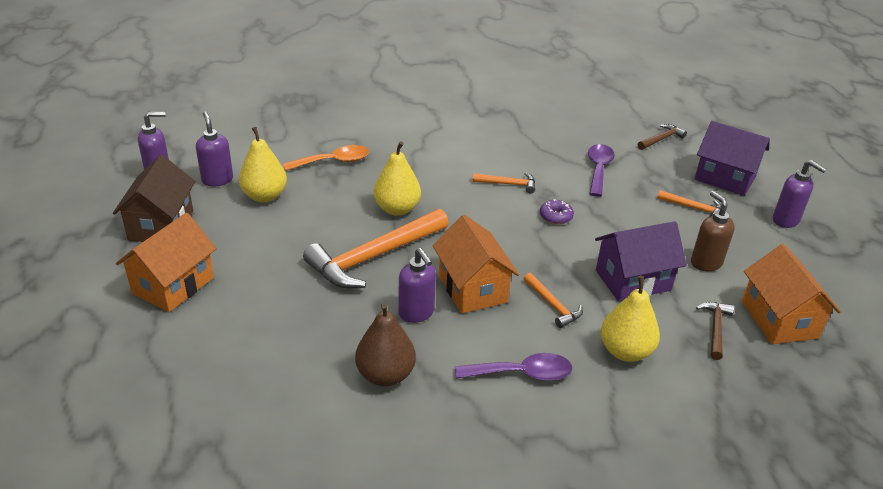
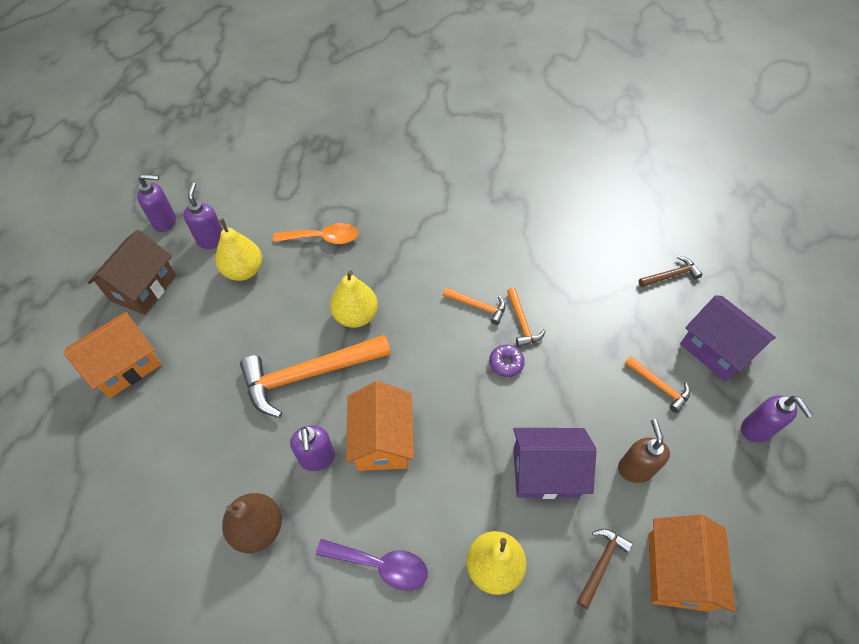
camera: 20 degrees right, 20 degrees up
(553, 305) = (449, 484): orange hammer -> orange hammer (522, 322)
(598, 169) = (581, 305): purple spoon -> none

